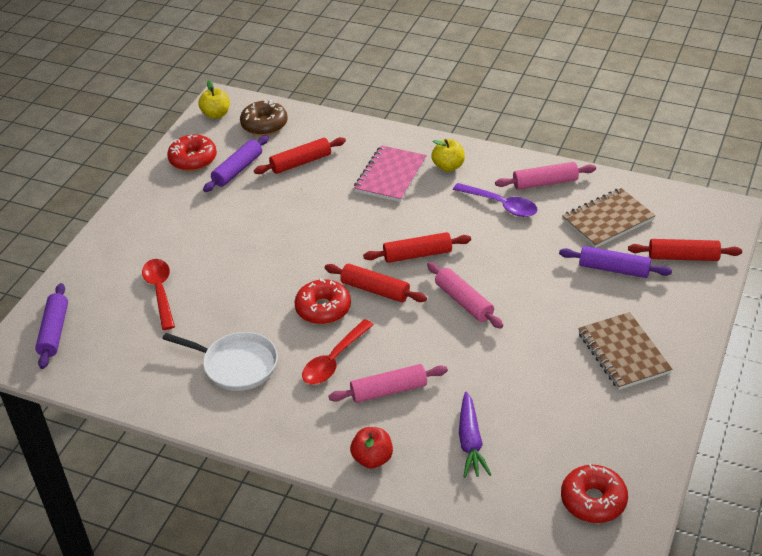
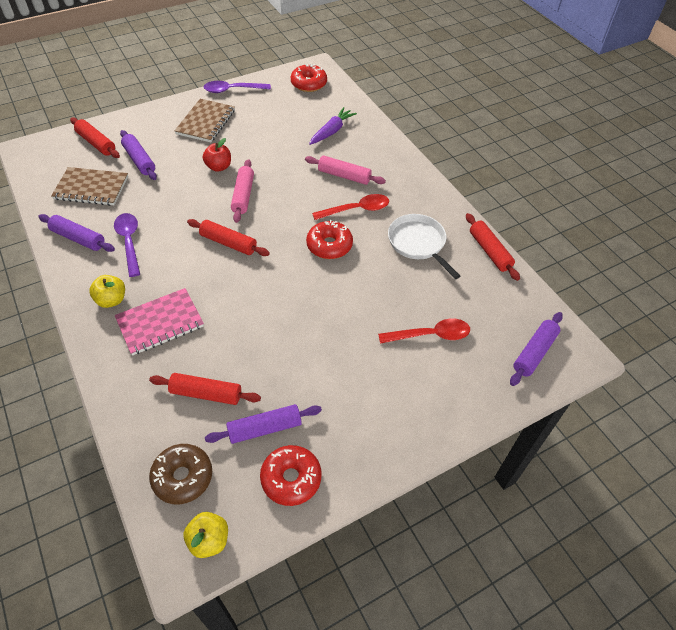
camera: 145 degrees left, 10 degrees up
(160, 292) = (430, 335): red spoon -> red spoon turned 120 degrees counterclockwise
(372, 459) = (388, 151): red apple -> red apple (219, 167)
(375, 290) = (284, 236): red rolling pin -> red rolling pin (490, 251)
(545, 183) = (78, 238): pink rolling pin -> purple rolling pin
(666, 418) = (232, 90): none -> purple spoon

